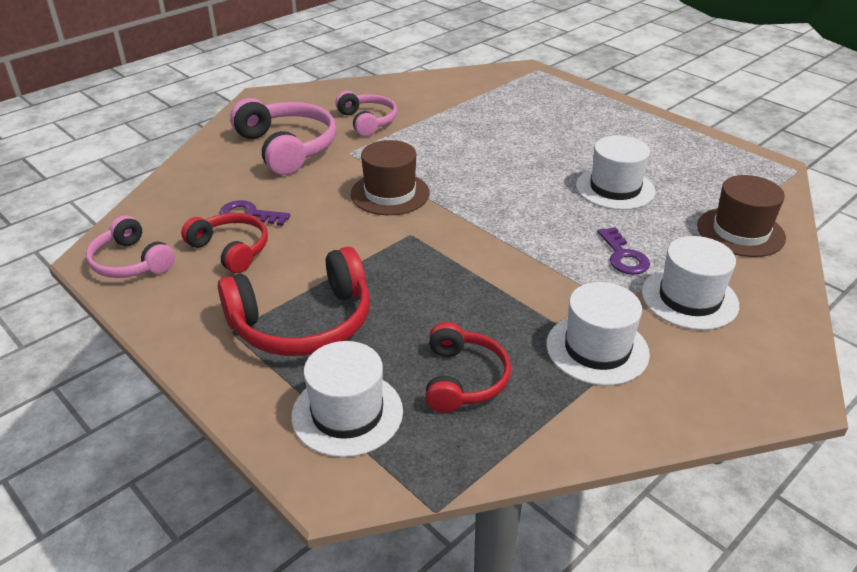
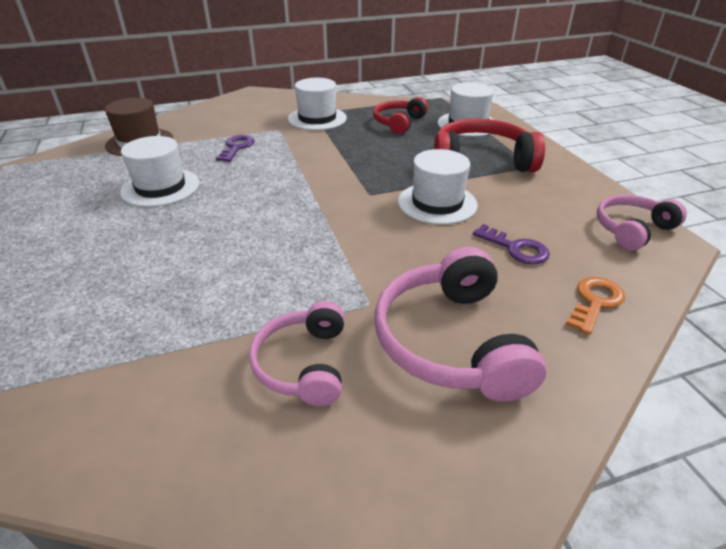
camera: 155 degrees left, 0 degrees up
(131, 262) = (632, 229): pink headphones -> pink headphones turned 105 degrees counterclockwise
(187, 190) = (595, 302): none -> orange key
(231, 249) = (534, 218): red headphones -> none
(390, 193) = (359, 234): brown hat -> none
(689, 298) = (236, 124): white hat -> white hat (437, 203)

